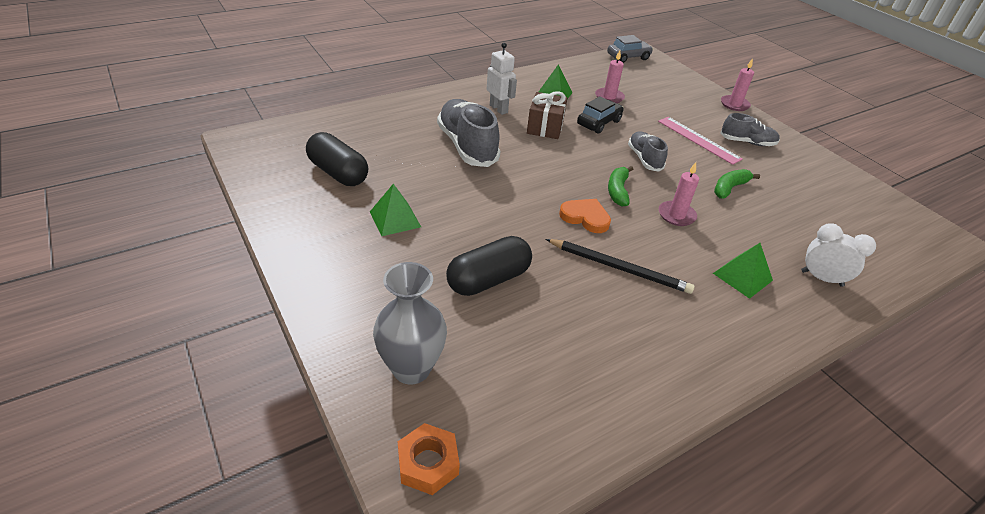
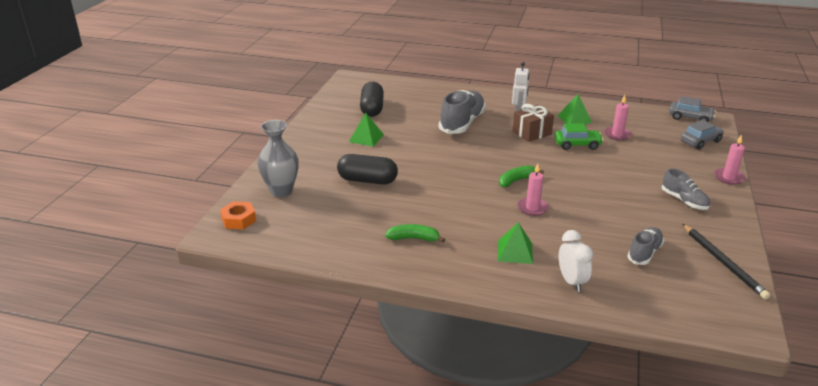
camera: 50 degrees right, 10 degrees down
(585, 217) = (469, 182): orange heart -> none
(598, 123) = (577, 145): black car -> green car
(619, 268) = (445, 210): black pencil -> black pencil (723, 262)
(644, 159) = (571, 174): grey shoe -> grey shoe (644, 253)
(668, 78) = (700, 141): none -> grey car
(698, 140) = (641, 183): pink ruler -> none
(729, 188) = (605, 215): green banana -> green banana (414, 238)

